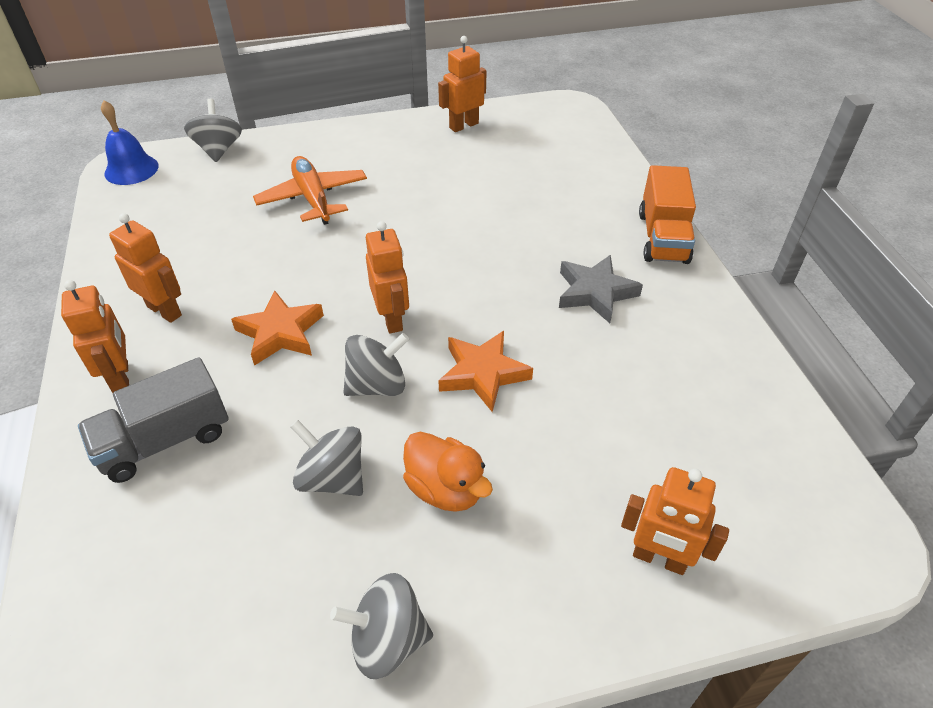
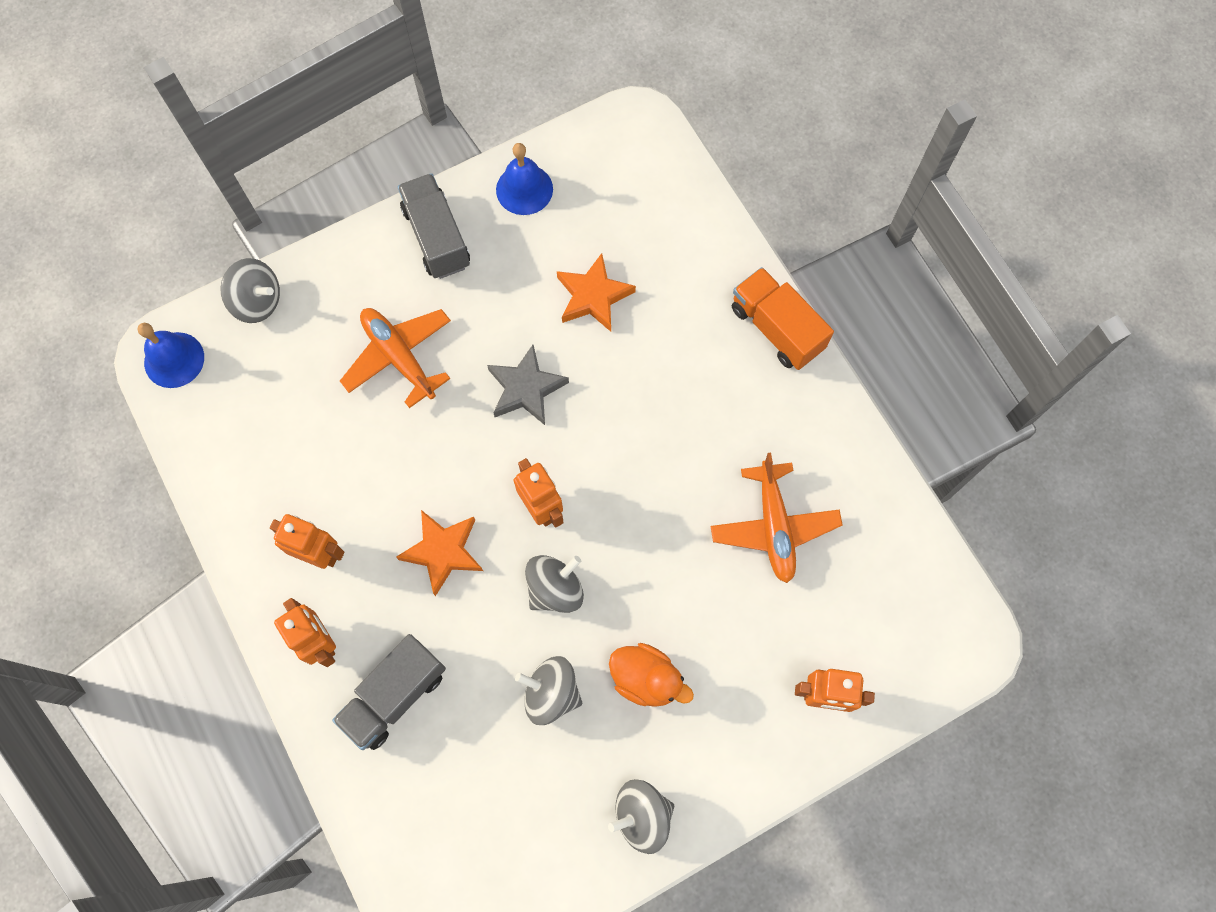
camera: 15 degrees left, 25 degrees up
(219, 150) = (257, 301): grey spinning top -> grey spinning top turned 135 degrees clockwise
(380, 139) = (437, 237): none -> grey truck
(463, 125) = (524, 189): orange robot -> blue bell
(482, 373) = (644, 551): orange star -> orange star (593, 296)
(595, 292) = (724, 424): grey star -> grey star (526, 389)
(629, 381) = (774, 526): none -> orange plane
(662, 237) = (776, 328): orange truck -> orange truck turned 150 degrees clockwise

